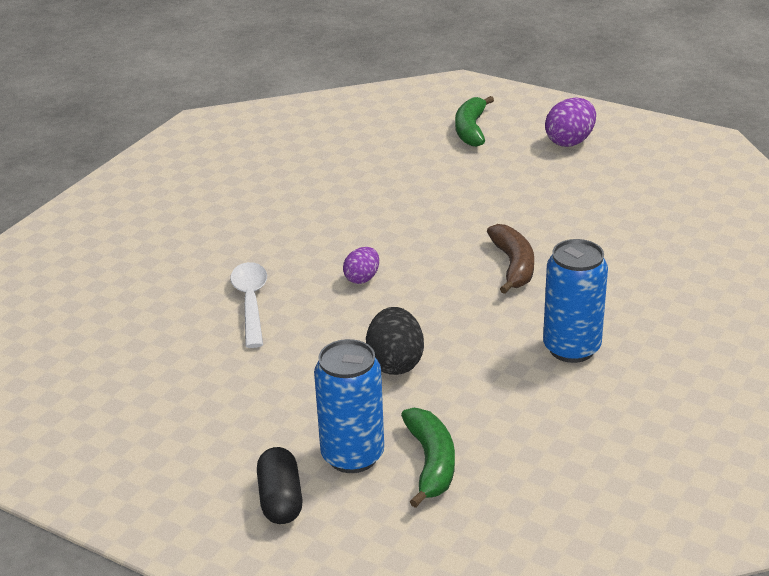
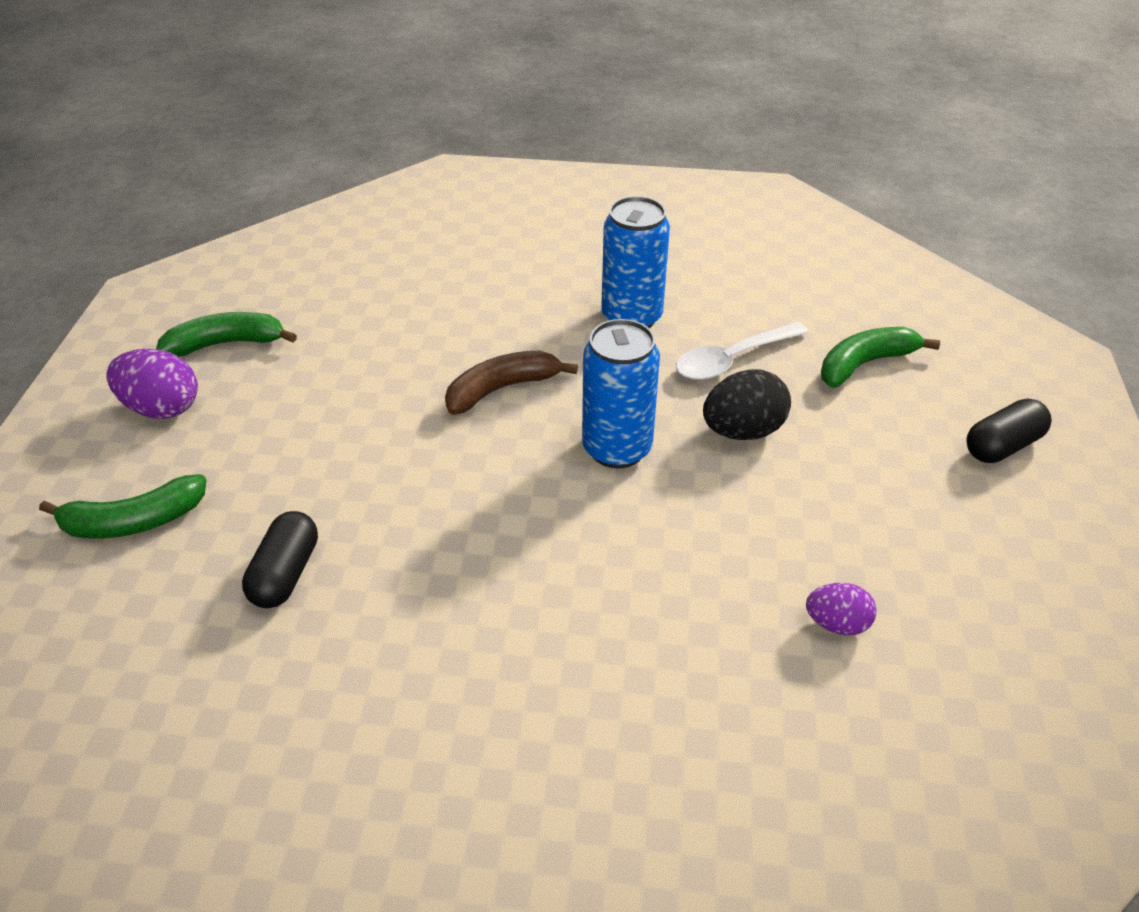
camera: 115 degrees left, 10 degrees up
(251, 303) = (720, 609): white spoon -> white spoon (733, 359)
(352, 456) = (902, 417): blue can -> blue can (617, 448)
(362, 278) = (599, 513): purple egg -> purple egg (836, 623)
(396, 168) = (285, 574): none -> black capsule
(630, 166) = (226, 344): none -> green banana

